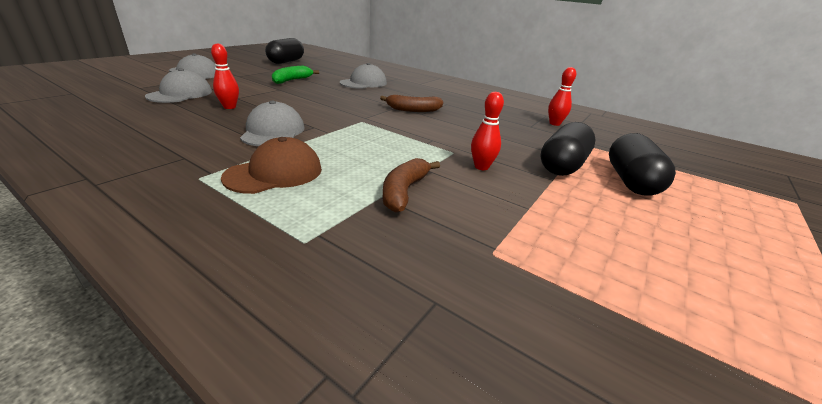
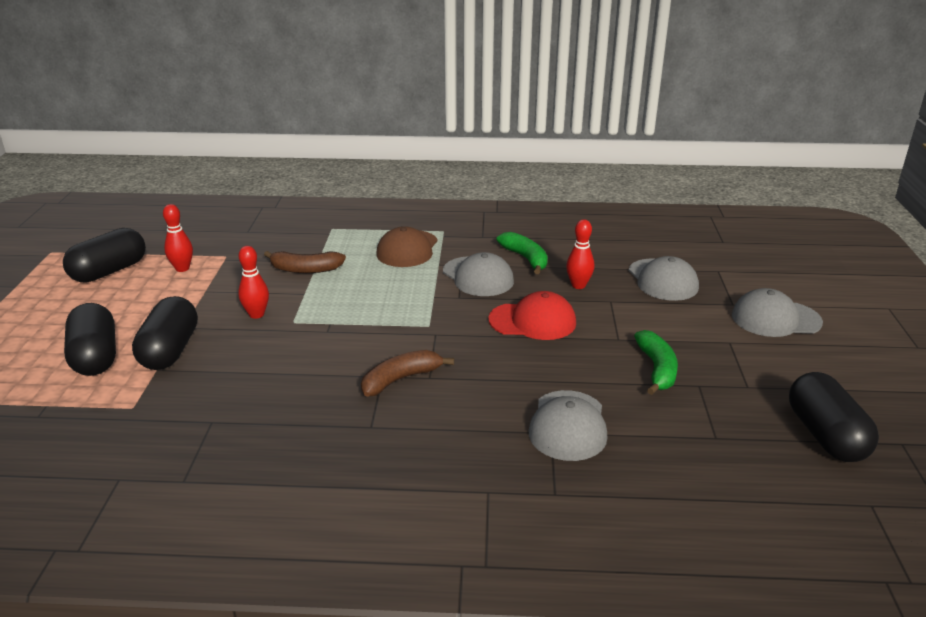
camera: 150 degrees right, 0 degrees up
(210, 129) = (525, 258): none -> green banana
(300, 105) = (533, 321): none -> red cap
(404, 191) = (305, 269): brown banana -> brown banana turned 105 degrees clockwise
(554, 124) = (170, 451): red bowling pin -> red bowling pin (182, 268)
(689, 298) = (109, 271): none -> black capsule

